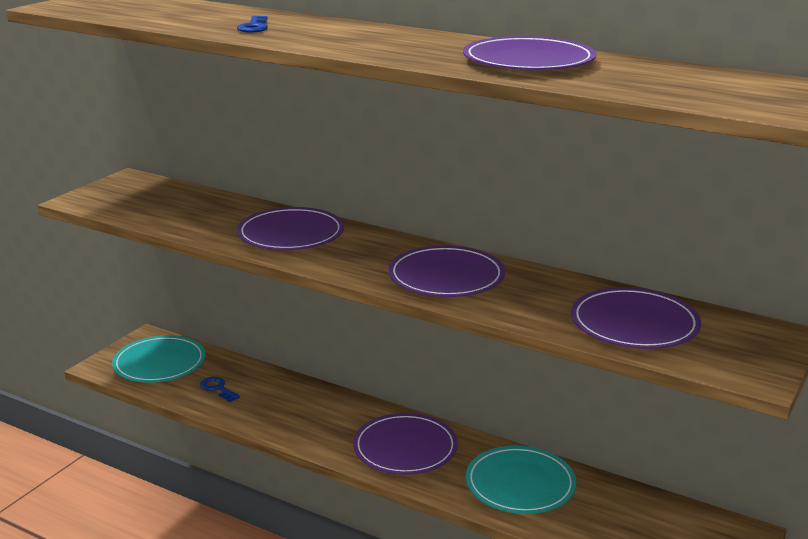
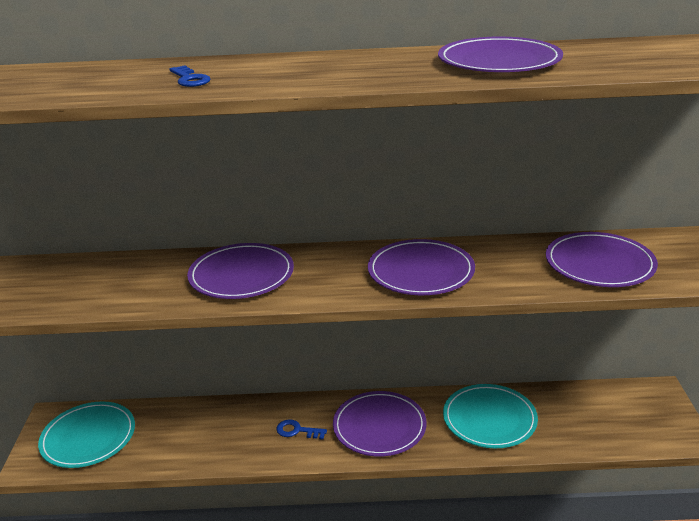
camera: 30 degrees left, 5 degrees up
(218, 388) = (169, 440): blue key -> blue key (297, 430)

